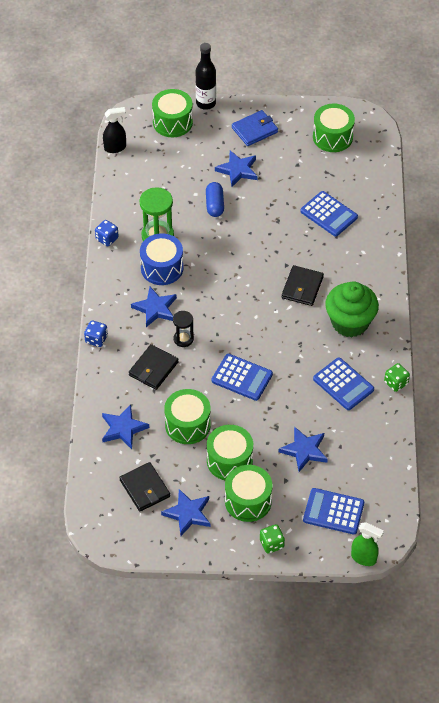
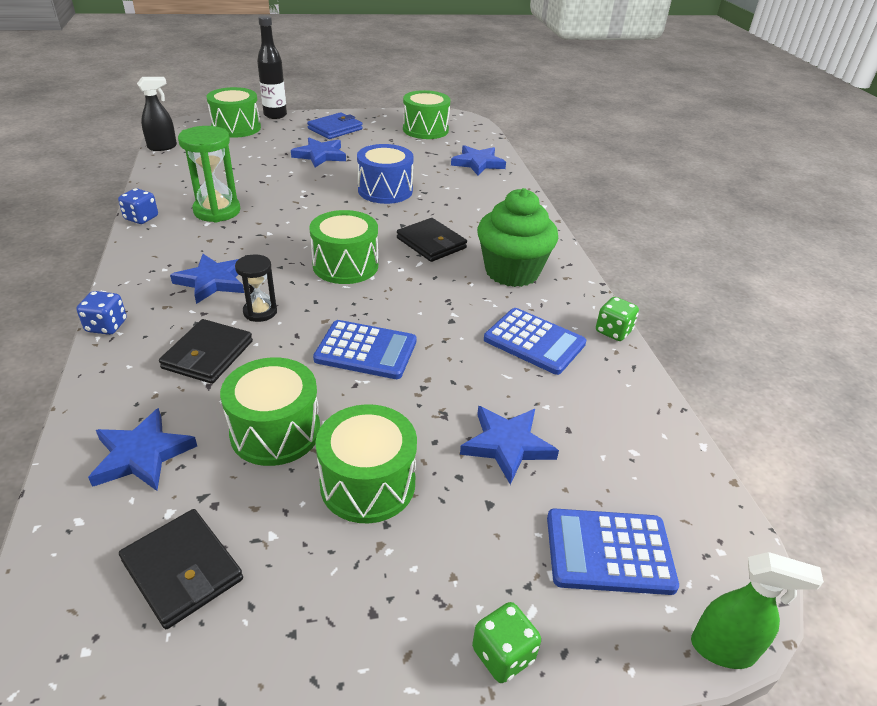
camera: 15 degrees left, 15 degrees down
(162, 268) = (223, 239): blue drum -> blue drum (385, 190)
(188, 514) = (288, 614): blue star -> blue star (478, 163)
(214, 205) = (295, 182): blue capsule -> none
(248, 501) = (423, 559): green drum -> green drum (345, 265)
(302, 287) = (431, 243): black wallet -> black wallet turned 45 degrees counterclockwise
(328, 214) = (442, 181): blue calculator -> none

